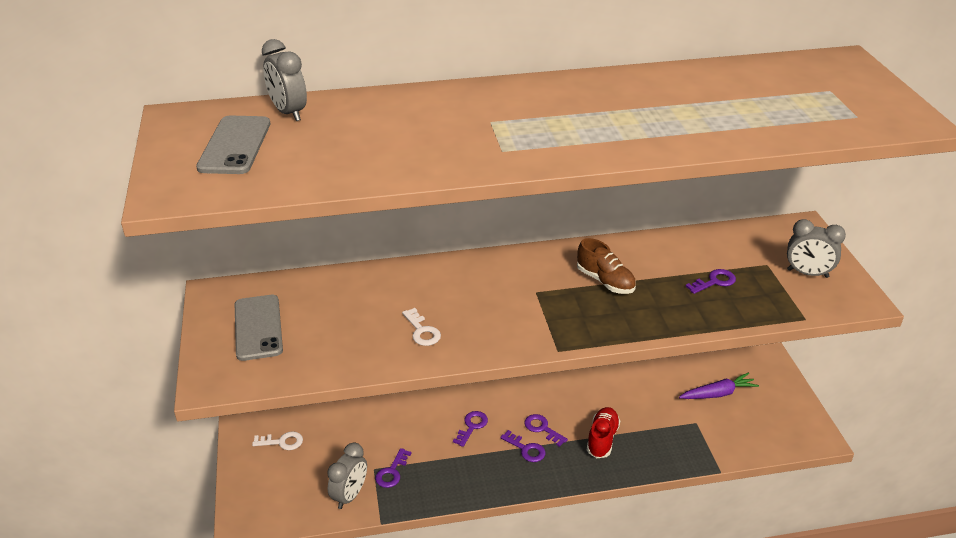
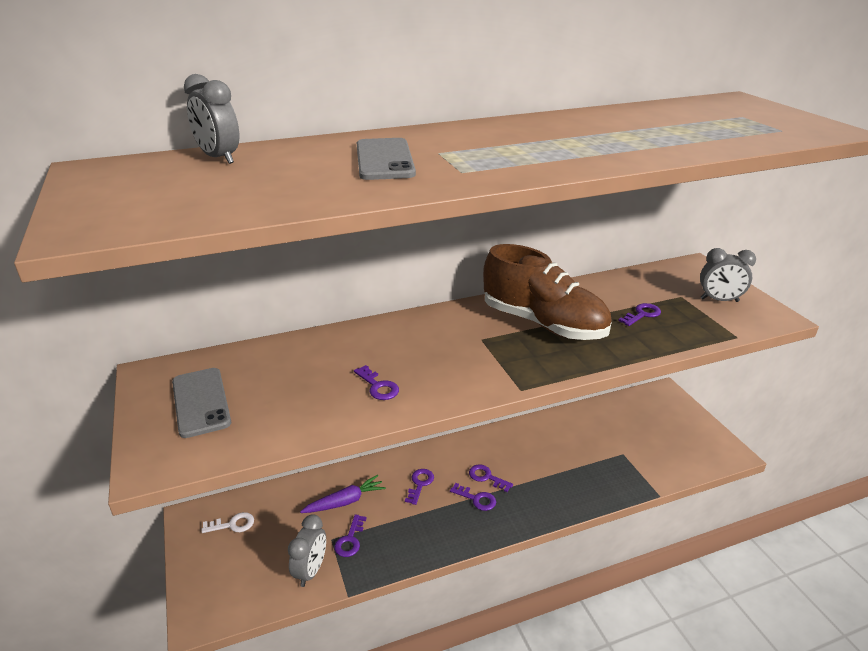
camera: 10 degrees left, 5 degrees down
(235, 145) = (161, 186): grey phone -> grey phone (384, 160)
(422, 331) = (378, 386): white key -> purple key
(602, 439) = (544, 480): red shoe -> none
(605, 281) = (543, 324): brown shoe -> brown shoe, size x2.01
(718, 394) = (633, 426): purple carrot -> purple carrot (345, 501)

